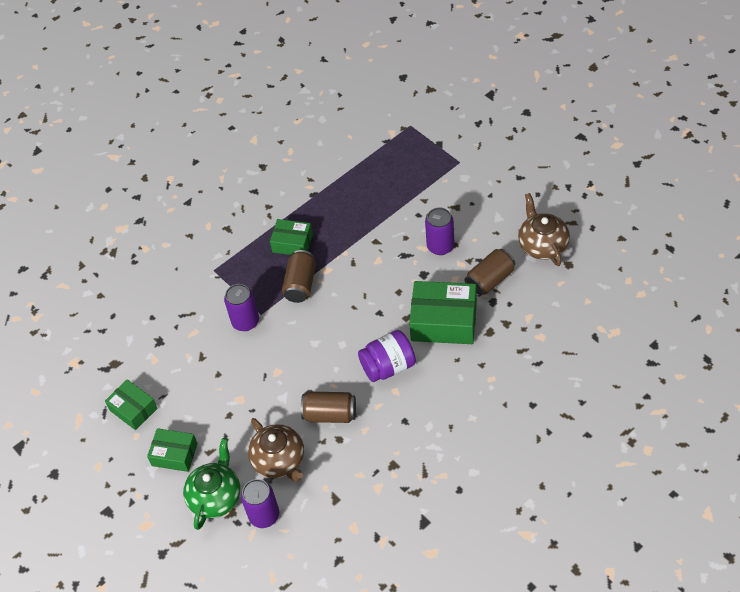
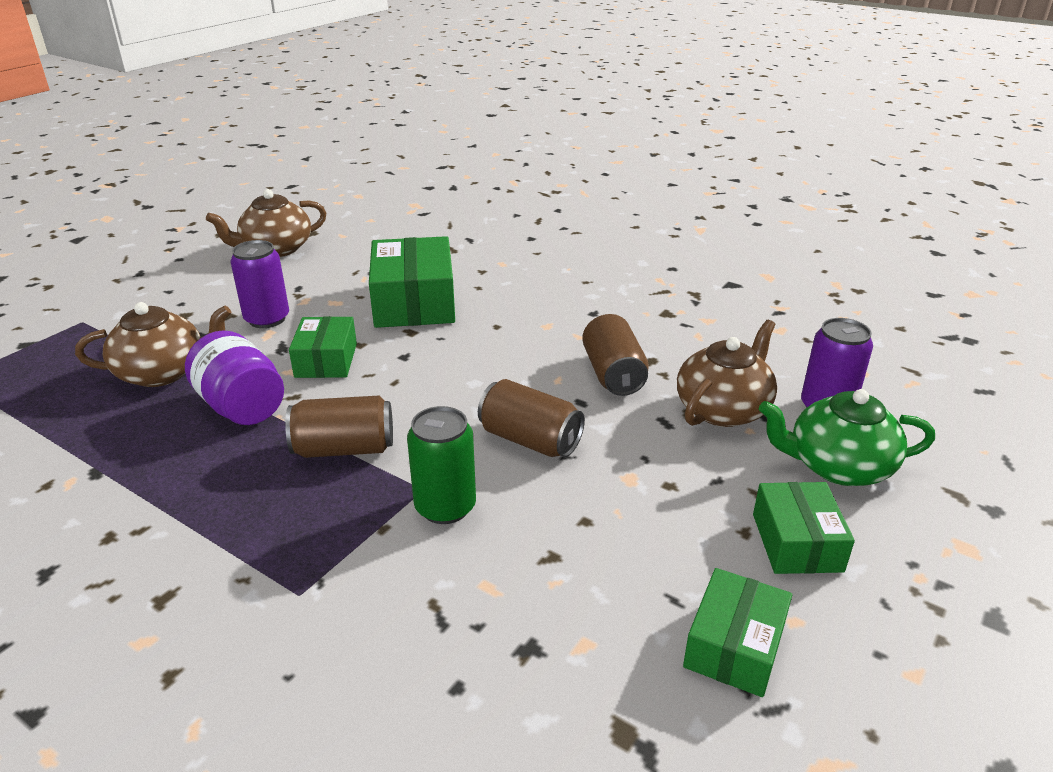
camera: 110 degrees left, 20 degrees down
(245, 322) = (445, 507): purple can -> green can
(292, 243) = (233, 478): green box -> green box (326, 360)
(388, 367) = (506, 335): purple jar -> purple jar (242, 407)
(392, 206) = (163, 372): none -> brown teapot
(490, 280) = (337, 277): brown can -> brown can (530, 440)

